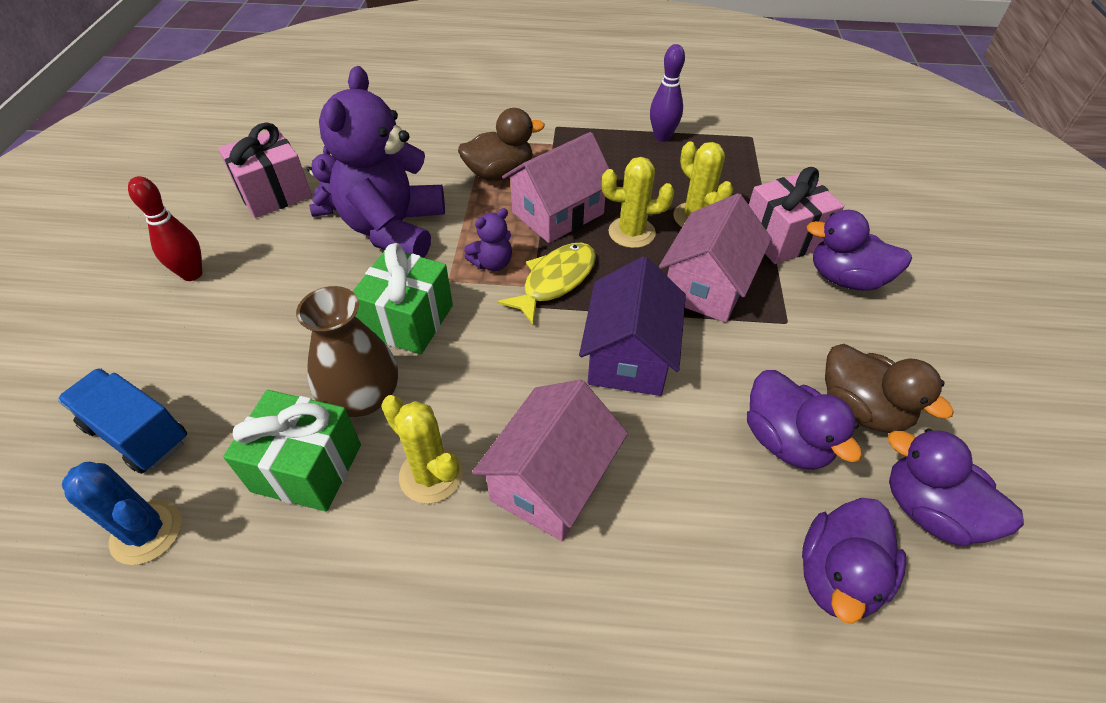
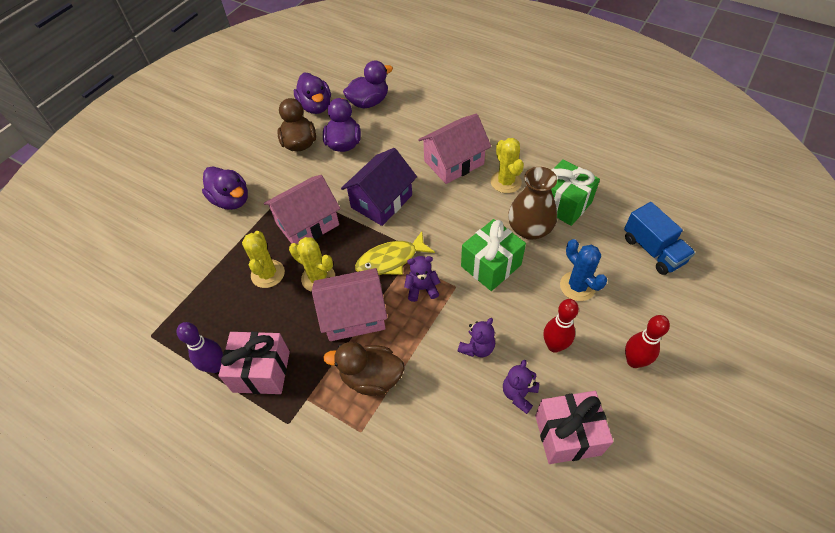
camera: 150 degrees left, 5 degrees up
(146, 532) = (640, 201): blue cactus -> blue cactus (577, 286)
(298, 259) = (554, 346): none -> red bowling pin
(394, 229) = (477, 347): purple teddy bear -> purple teddy bear, size x0.42
(783, 238) = (233, 237): pink gift -> pink gift (261, 371)

